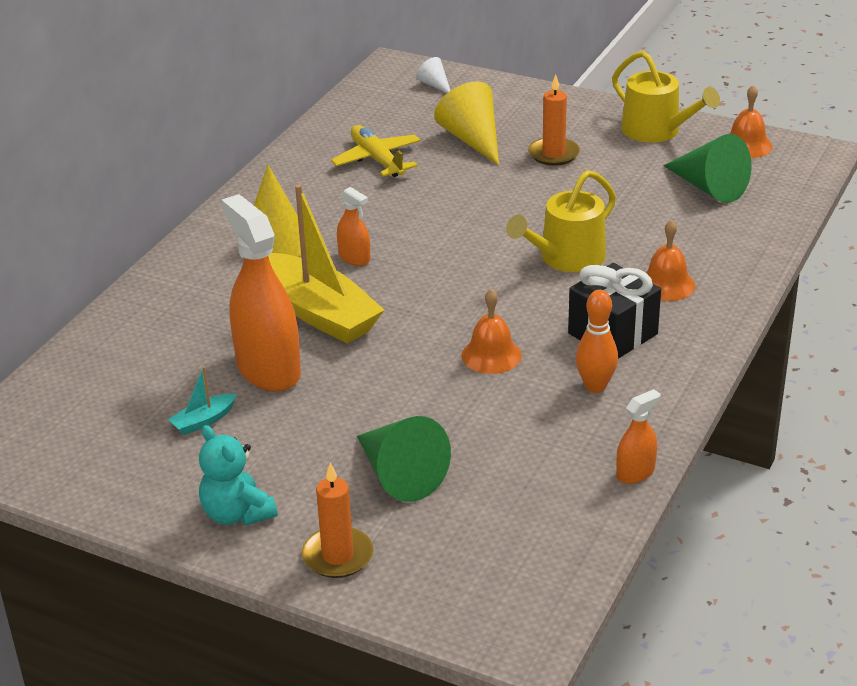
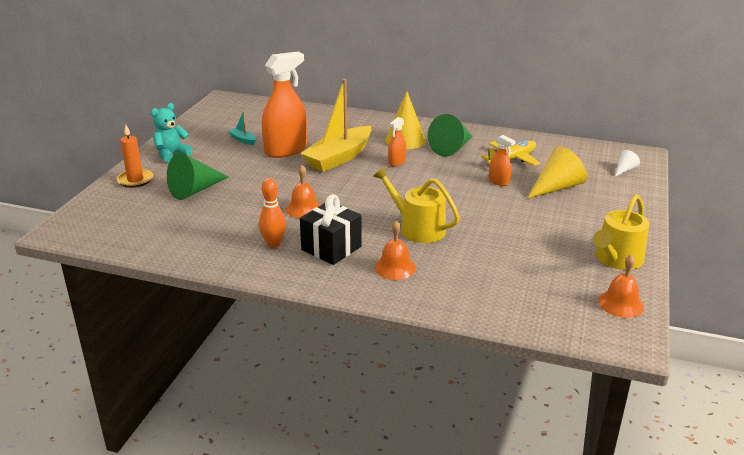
camera: 80 degrees right, 5 degrees down
(553, 154) = (554, 217): orange candle -> none
(635, 473) = (187, 260): orange spray bottle -> orange spray bottle (499, 181)
(708, 187) = (539, 284): green cone -> green cone (452, 148)

